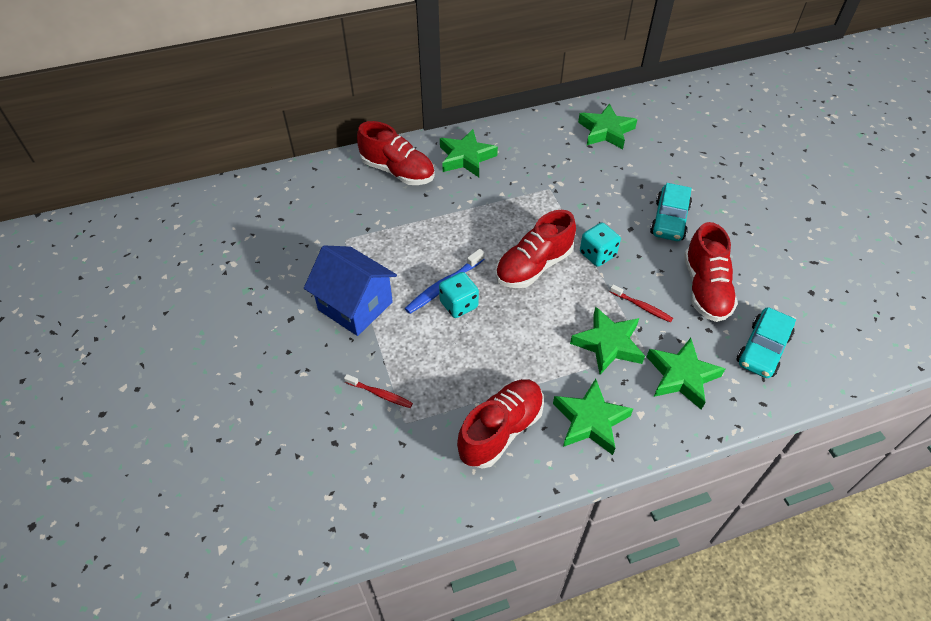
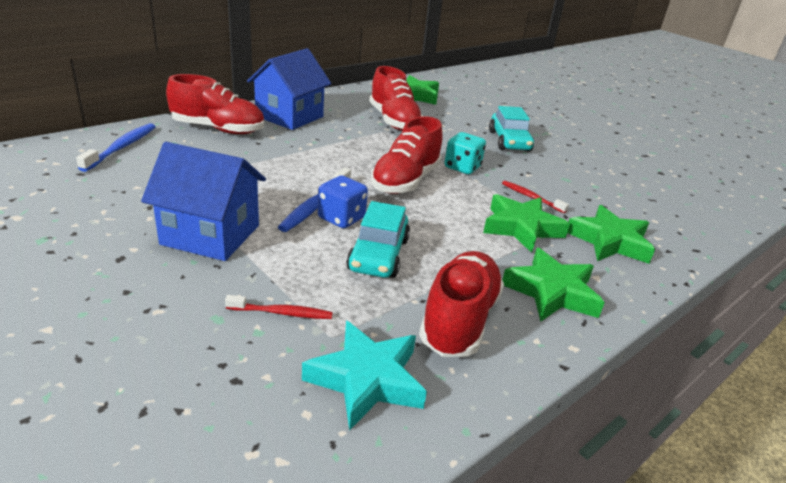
camera: 25 degrees left, 20 degrees down
(316, 189) = (122, 147): none -> blue toothbrush
(413, 464) = (367, 379): none -> turquoise star
(459, 304) = (341, 218): turquoise dice -> blue dice
(466, 157) = (289, 116): green star -> blue house
(642, 306) = (531, 197): red toothbrush -> red toothbrush turned 150 degrees counterclockwise
(705, 288) = (576, 179): red shoe -> red shoe (394, 121)
(762, 349) = (659, 212): turquoise car -> turquoise car (378, 255)

